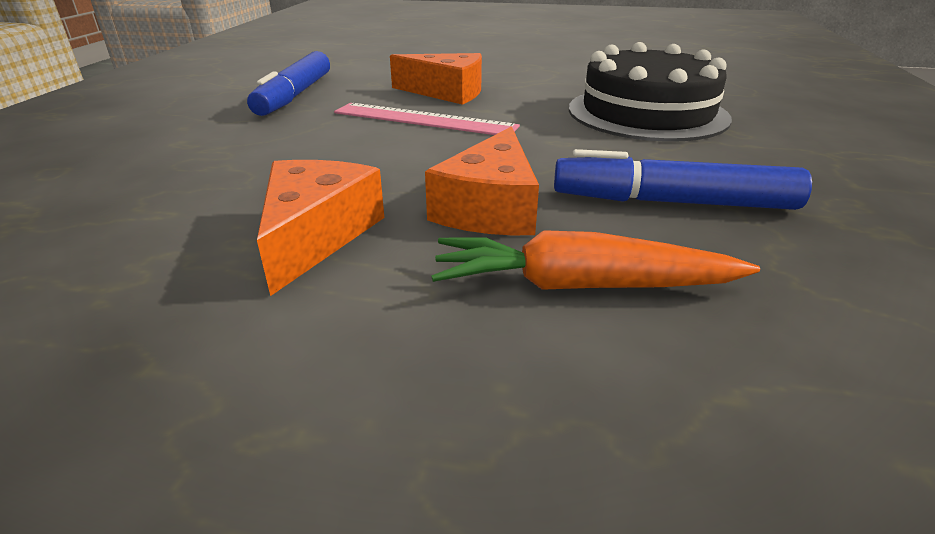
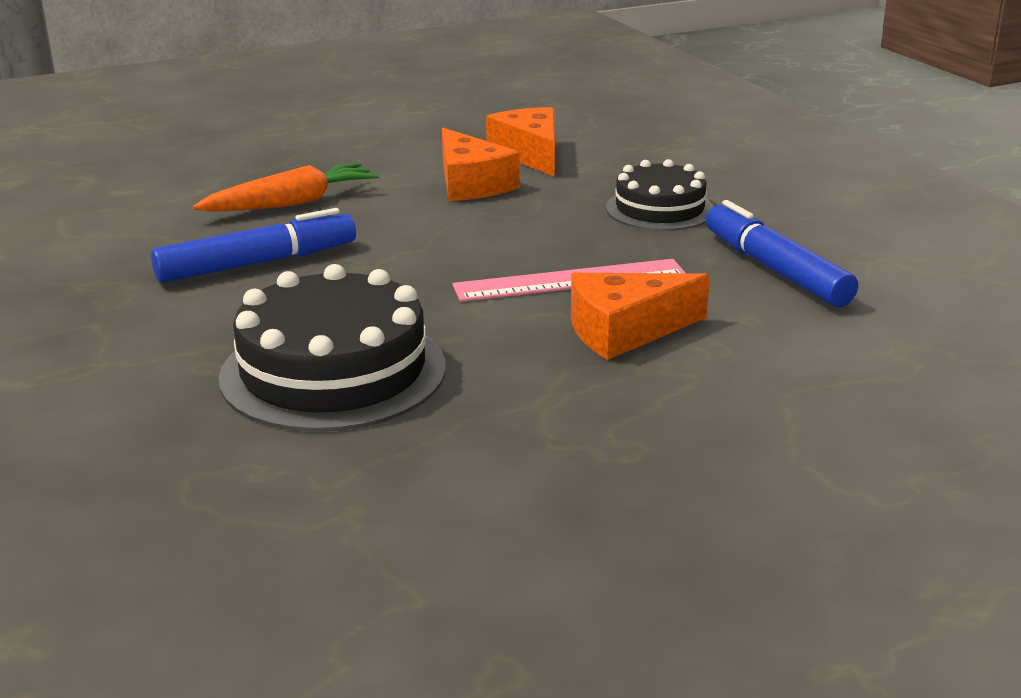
camera: 145 degrees right, 5 degrees down
(238, 147) = (659, 209): none -> black cake
(490, 207) = (388, 224): orange cheese -> orange cheese (530, 154)

